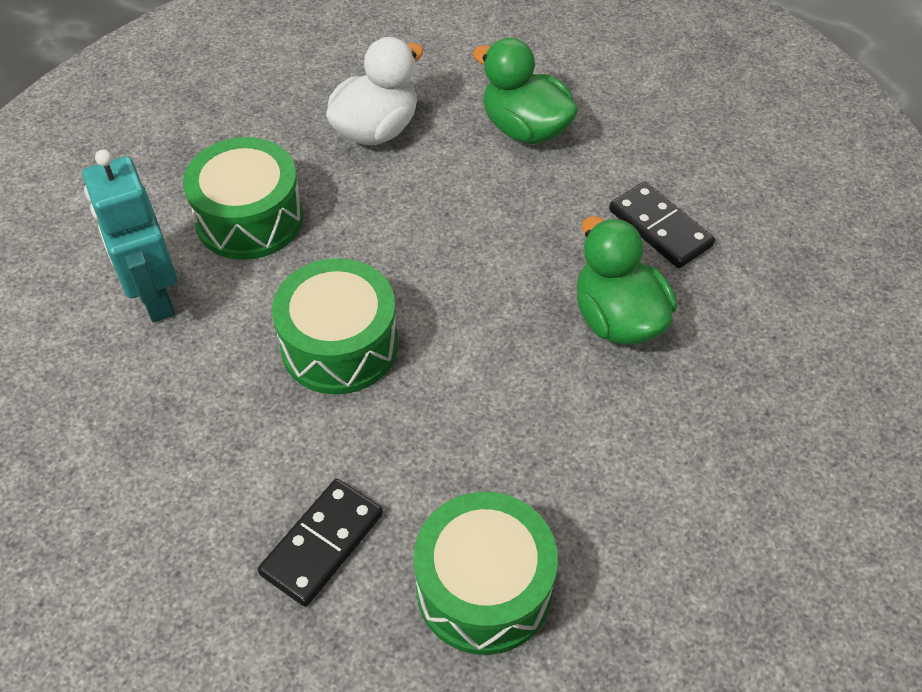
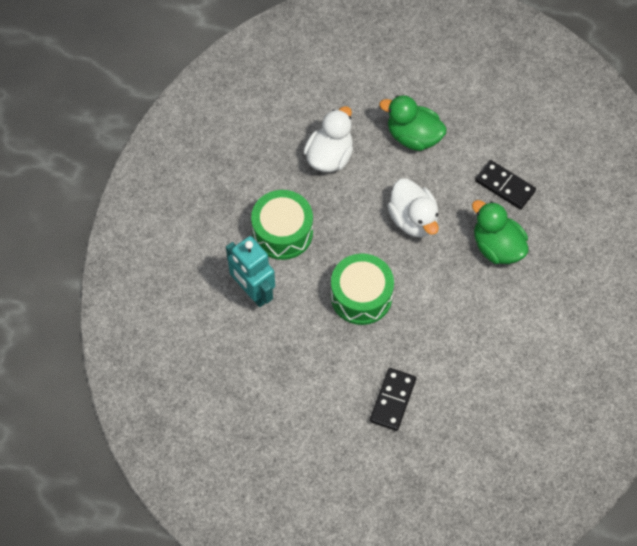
camera: 15 degrees left, 10 degrees up
(480, 245) = (413, 219): none -> white duck
(484, 588) = (474, 401): green drum -> none

